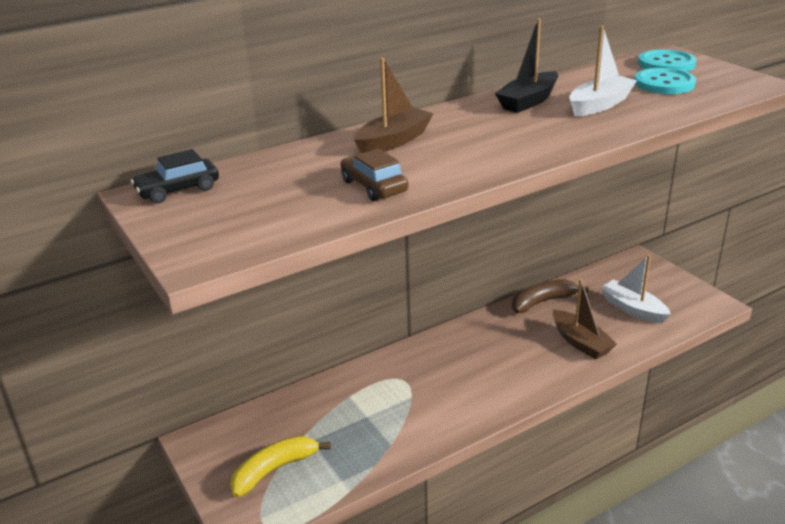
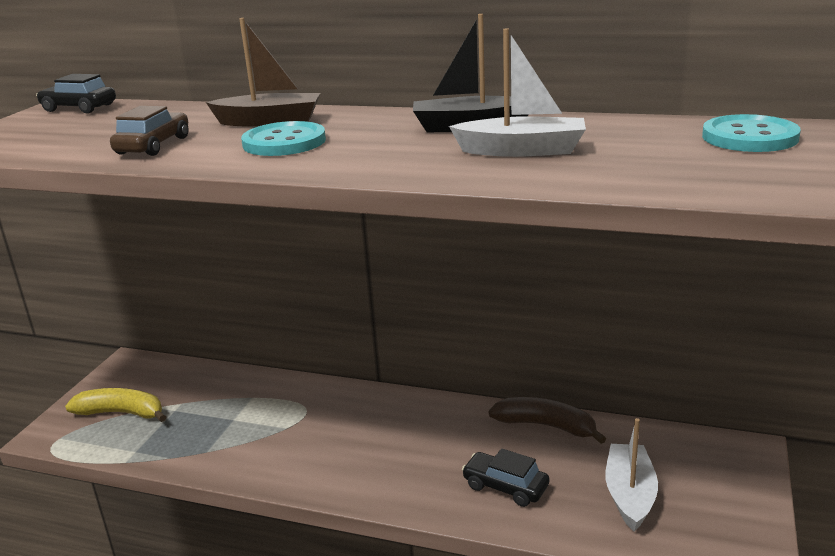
camera: 50 degrees right, 5 degrees down
(581, 342) = (505, 487): brown boat -> black car
(664, 83) = (670, 154): turquoise button -> turquoise button (284, 142)

